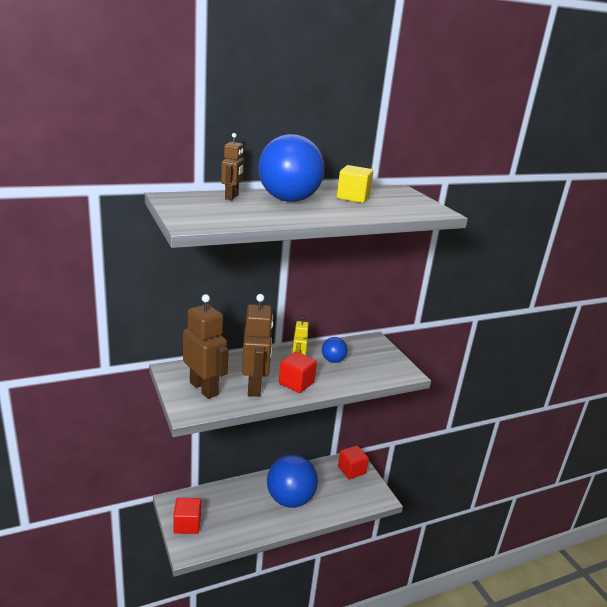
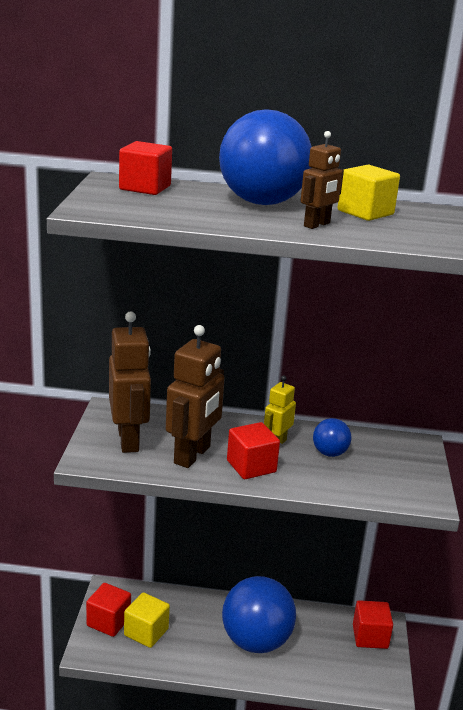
camera: 30 degrees right, 0 degrees up
(202, 200) = (145, 188): none -> red cube
(217, 521) = (146, 632): none -> yellow cube
(232, 197) = (189, 189): brown robot -> brown robot (317, 225)

